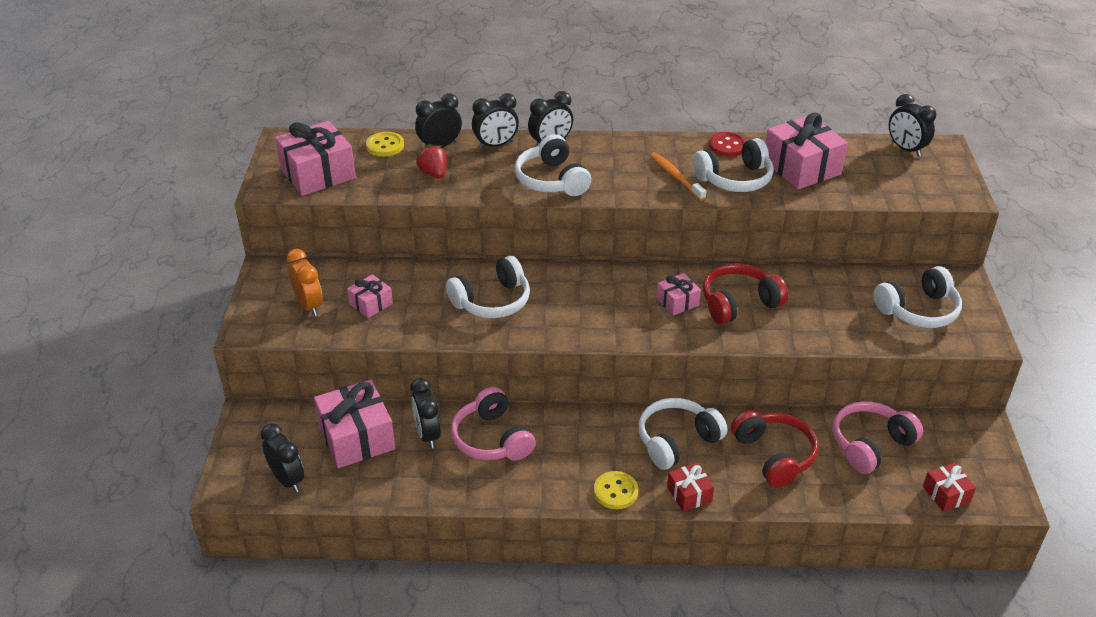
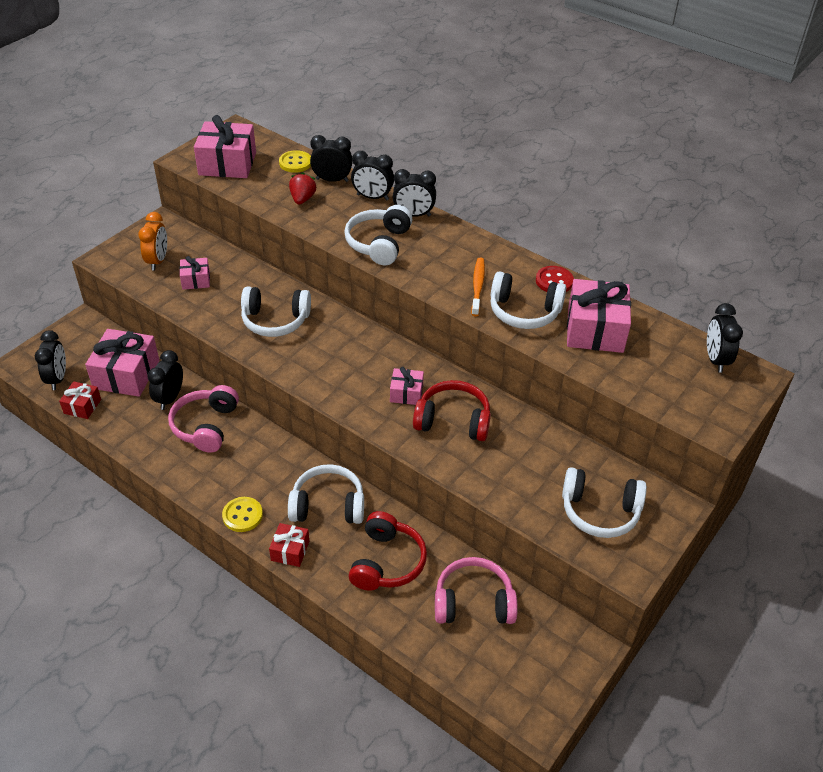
camera: 35 degrees right, 5 degrees up
(946, 494) = (488, 683): red gift -> red gift (82, 406)

